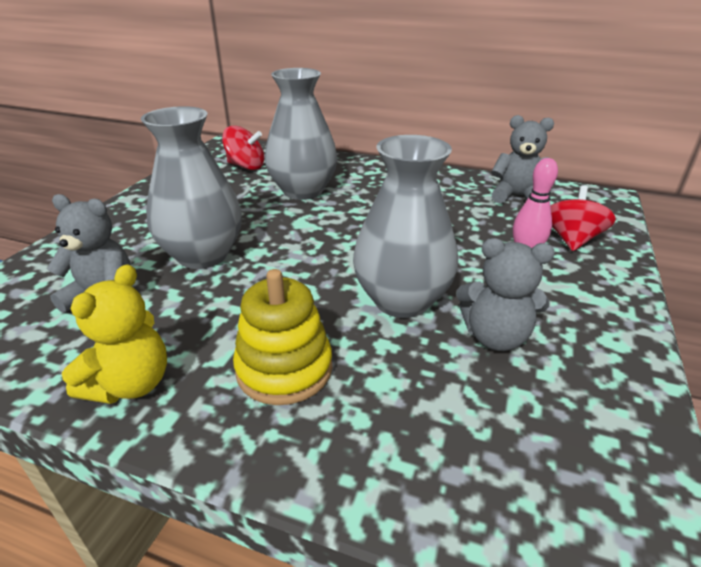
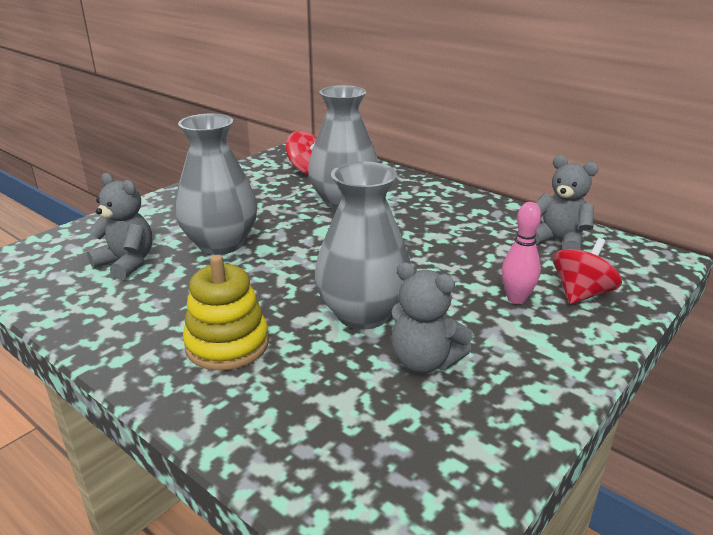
camera: 20 degrees right, 5 degrees down
(131, 384) = (111, 329): yellow teddy bear -> none

